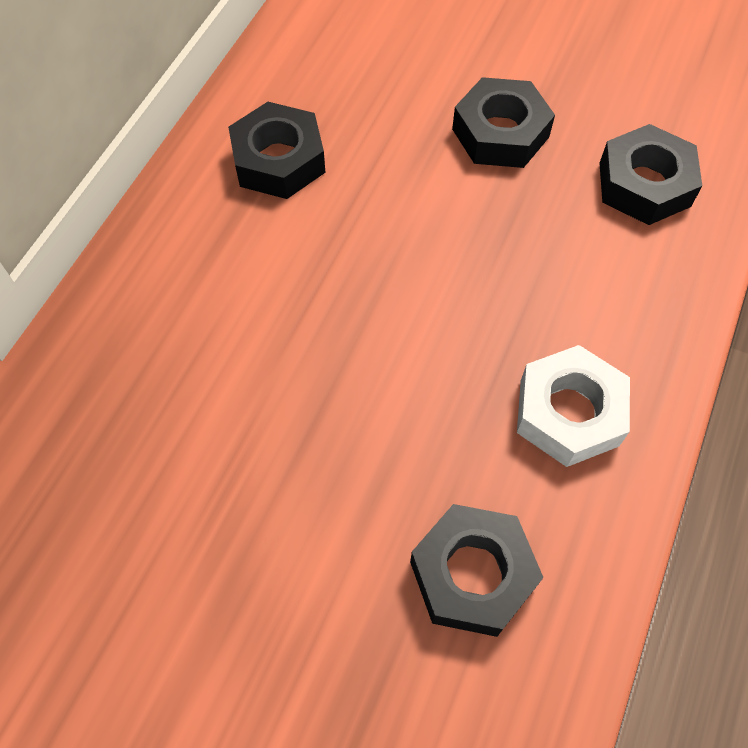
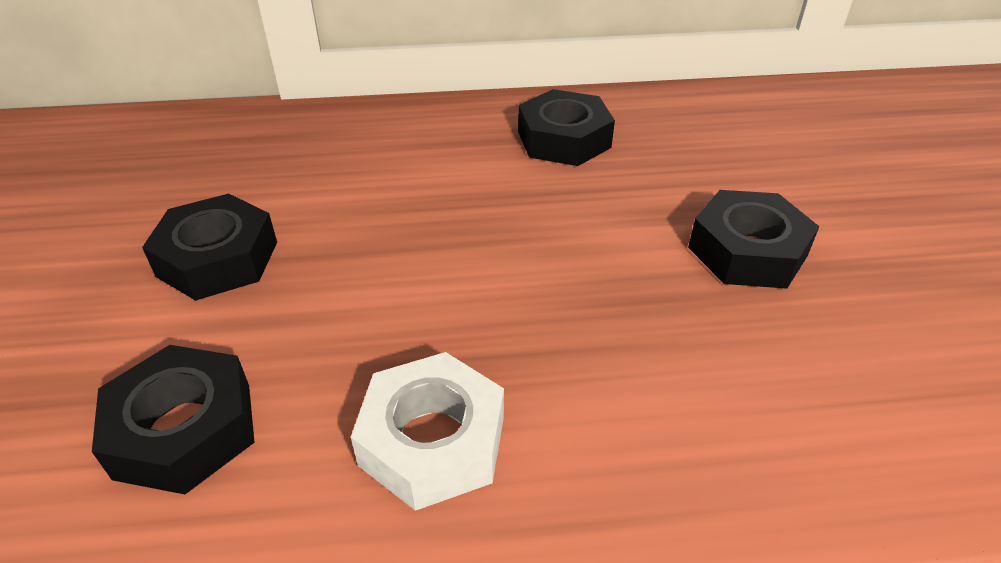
camera: 60 degrees right, 20 degrees down
(644, 184) = (820, 396): black nut -> black nut (218, 258)

